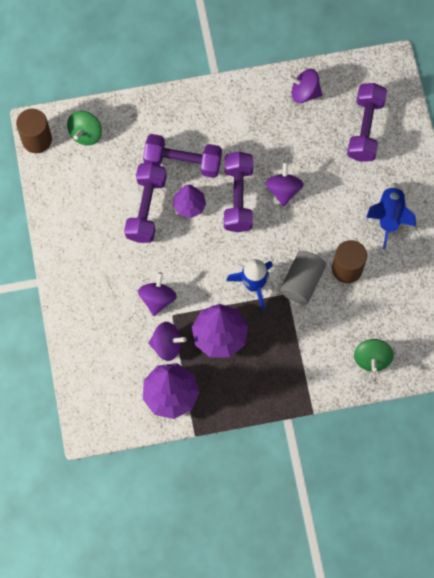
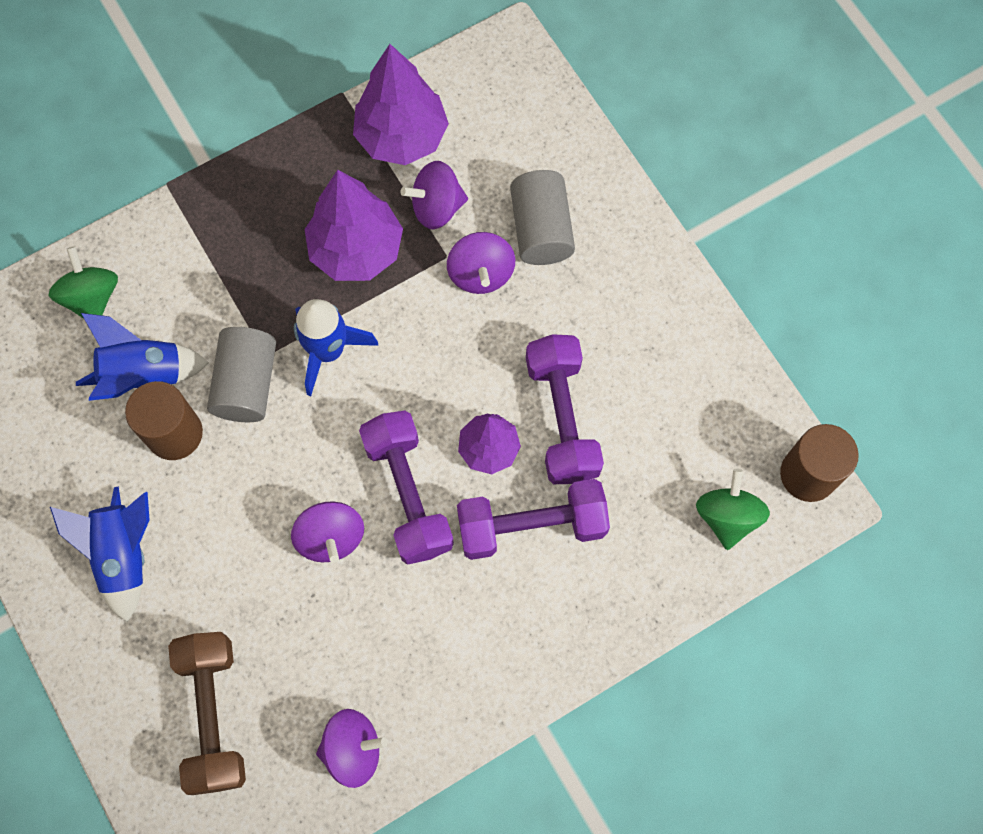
camera: 160 degrees right, 0 degrees up
(115, 312) = (541, 229): none -> grey cylinder
(355, 305) = (144, 375): none -> blue rocket
(365, 128) = (213, 715): purple dumbbell -> brown dumbbell

